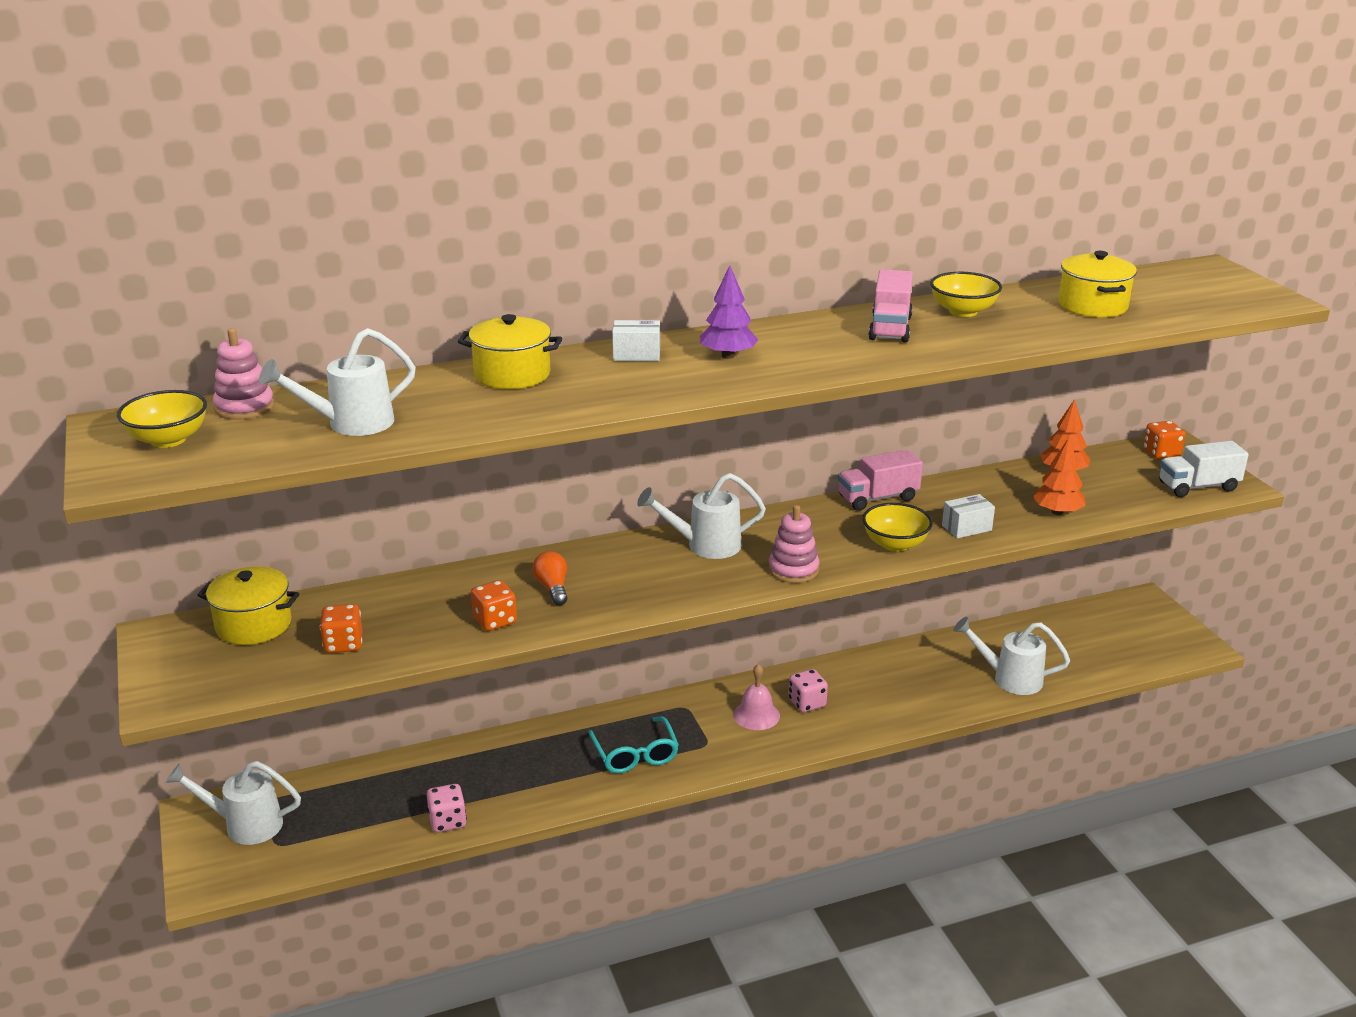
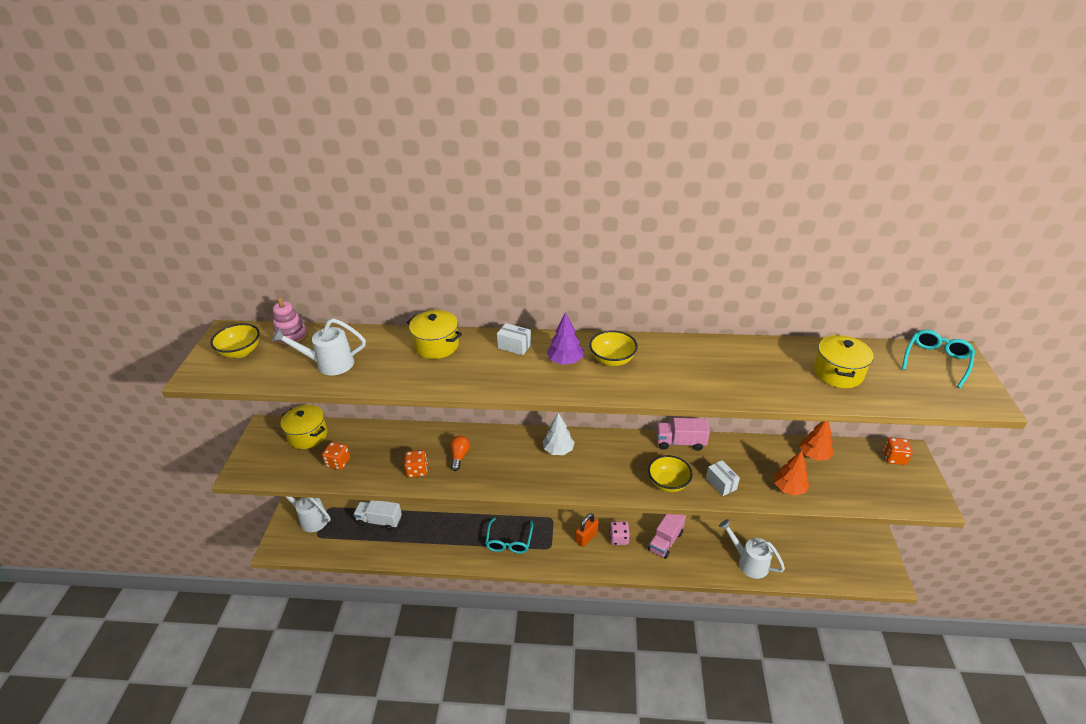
camera: 25 degrees right, 10 degrees up
(447, 821) = (397, 551): pink dice -> none
(705, 545) = (558, 450): white watering can -> white tree
(756, 715) = (586, 537): pink bell -> orange padlock
(793, 570) = (596, 484): pink stacking toy -> none
(890, 328) = (682, 361): pink truck -> pink truck (665, 541)
(963, 311) = (742, 356): yellow bowl -> yellow bowl (612, 360)
(966, 528) = (721, 483): white box -> white box turned 60 degrees clockwise
(1193, 277) = (936, 361): none -> turquoise glasses
(1198, 486) = (903, 495): white truck -> white truck (379, 521)

